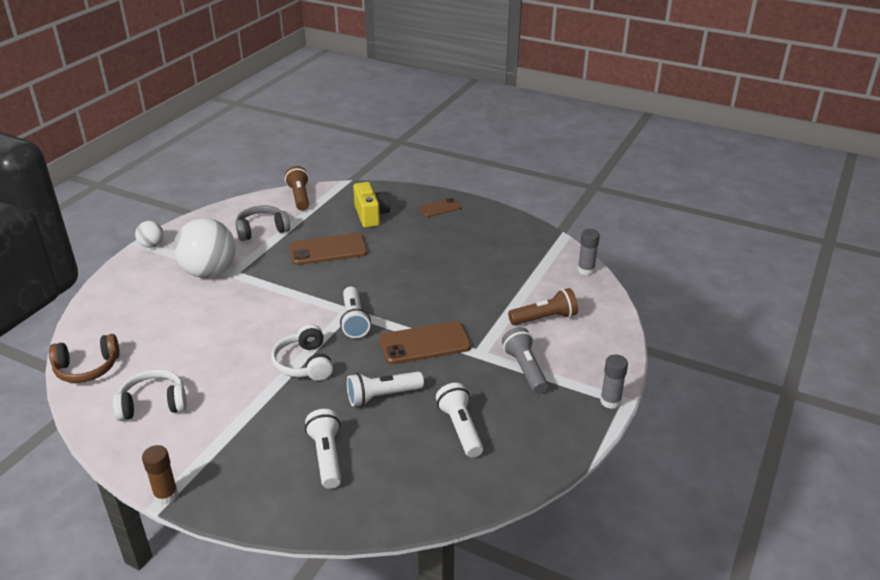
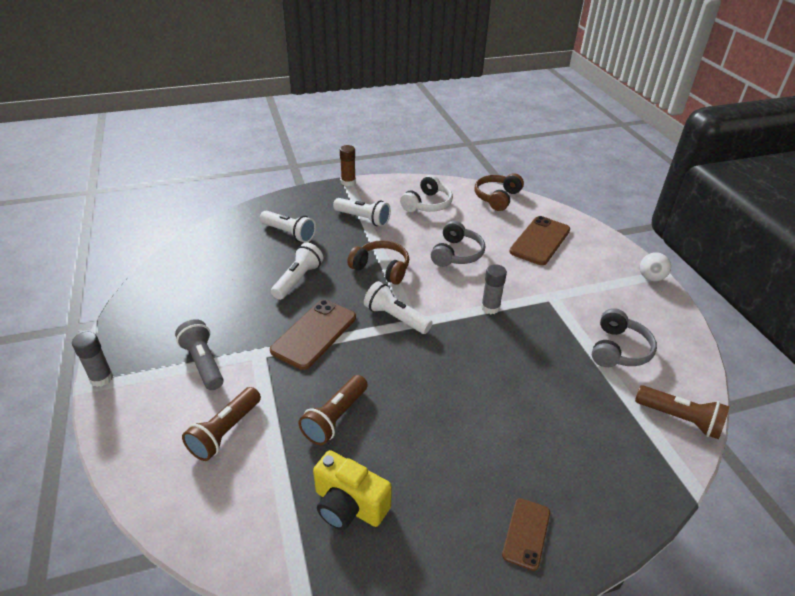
camera: 135 degrees right, 5 degrees up
(209, 272) = (566, 285): white ball -> none
(229, 339) = (456, 254): none -> grey headphones
(304, 363) = (381, 268): white headphones -> brown headphones
(328, 250) = (528, 370): brown phone -> brown phone (540, 241)
(371, 215) = (572, 450): yellow camera -> yellow camera (349, 505)
(460, 428) = (218, 290): white flashlight -> white flashlight (363, 219)
(471, 290) = (335, 418): none -> brown flashlight
(525, 369) = (203, 363): grey flashlight -> grey flashlight turned 150 degrees counterclockwise
(586, 270) = (225, 553): grey glue stick -> grey glue stick (490, 308)

